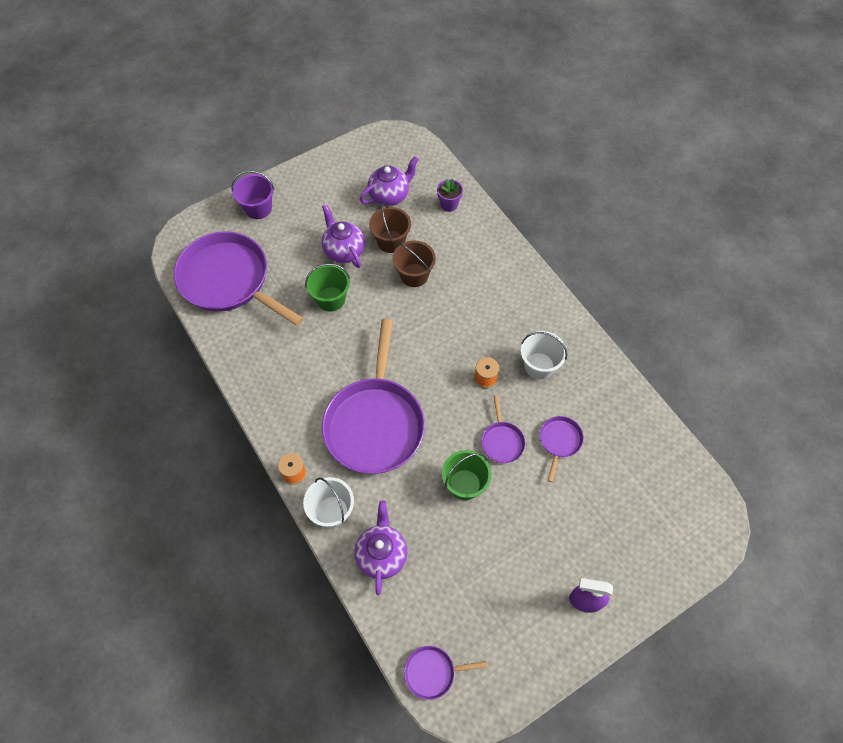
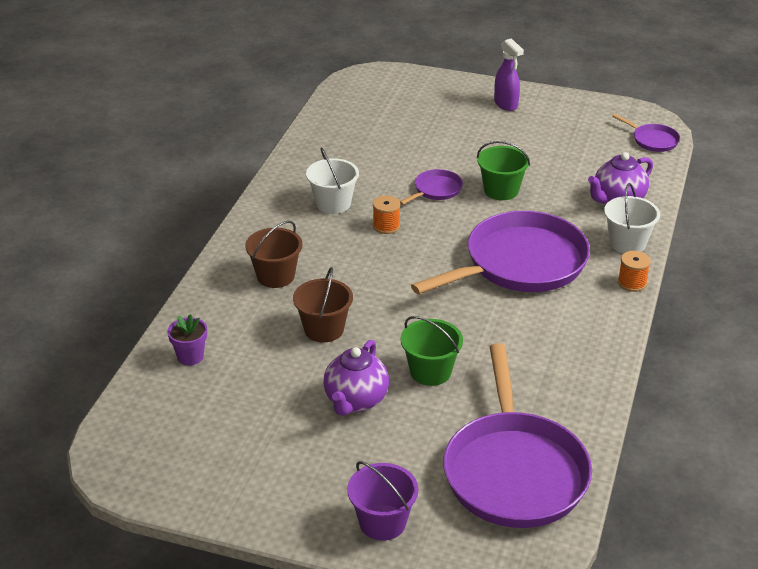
camera: 130 degrees left, 25 degrees down
(389, 196) = (228, 412): purple teapot -> none
(391, 241) = (298, 372): brown bucket -> brown bucket (275, 276)
(559, 441) = (394, 163): purple pan -> none

